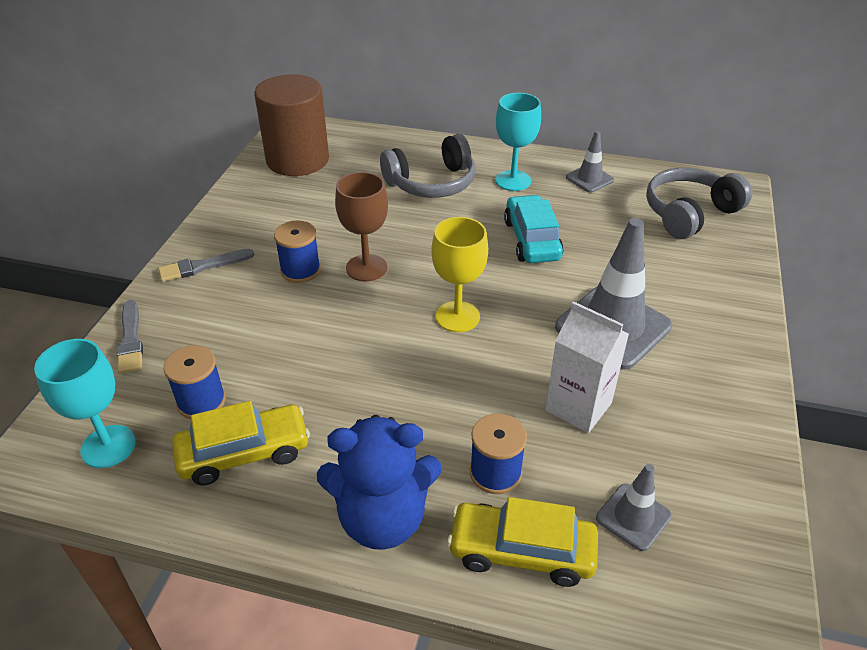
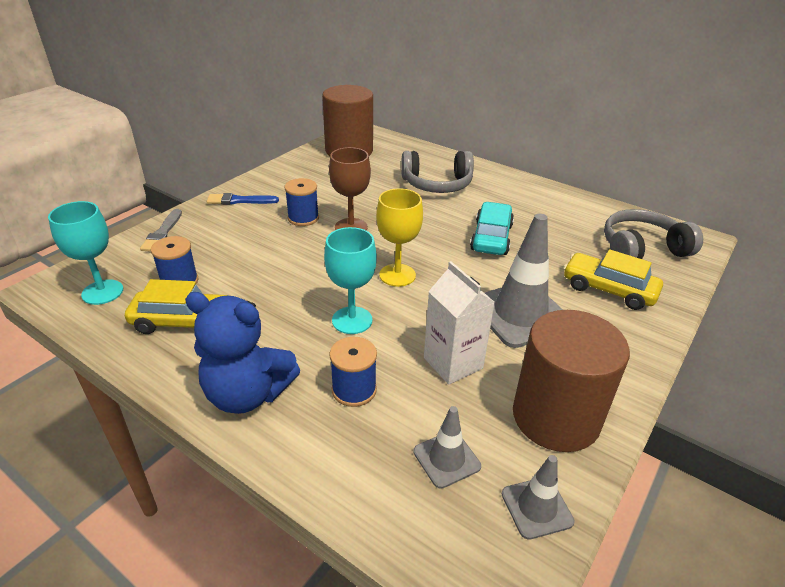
camera: 20 degrees right, 5 degrees down
(202, 266) = (239, 200): grey brush -> blue brush
(513, 180) = (502, 195): turquoise goblet -> turquoise goblet (352, 320)
(521, 551) = (336, 453): yellow car -> yellow car (608, 290)
(589, 179) = (567, 207): grey traffic cone -> grey traffic cone (536, 507)
(709, 434) = (555, 417): none -> brown cylinder

